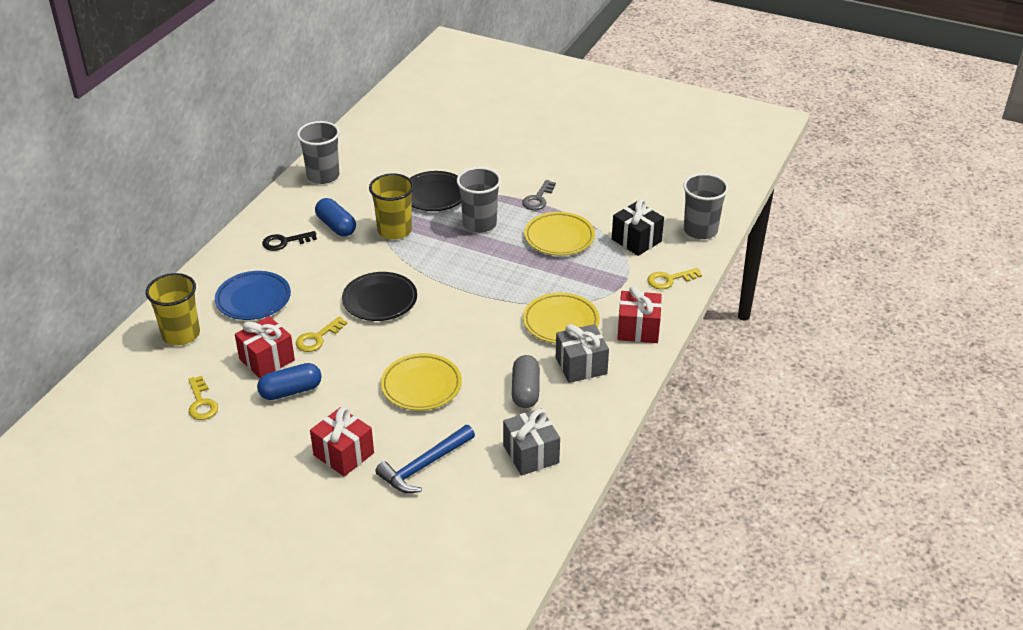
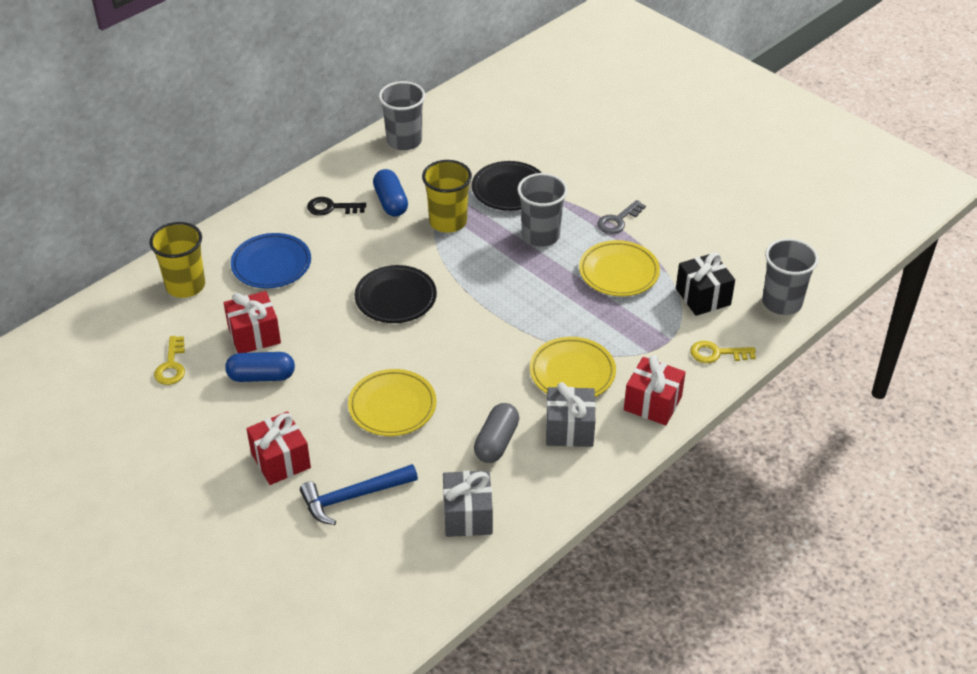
camera: 20 degrees right, 5 degrees up
(318, 338) = (314, 324): yellow key -> none

